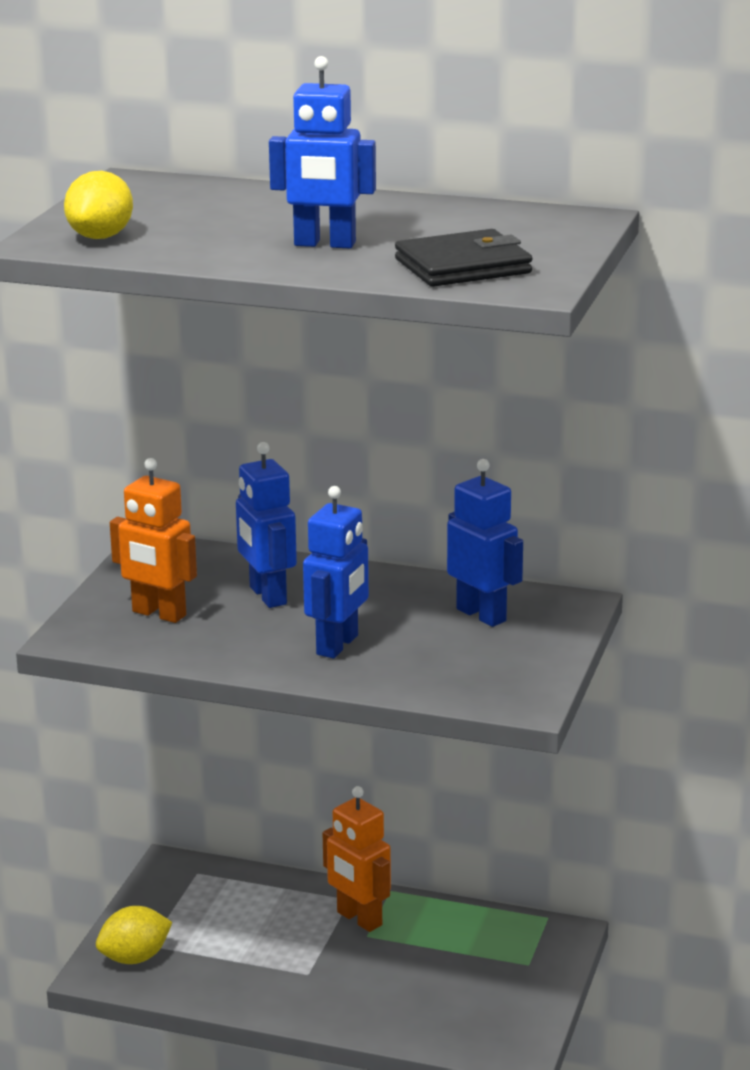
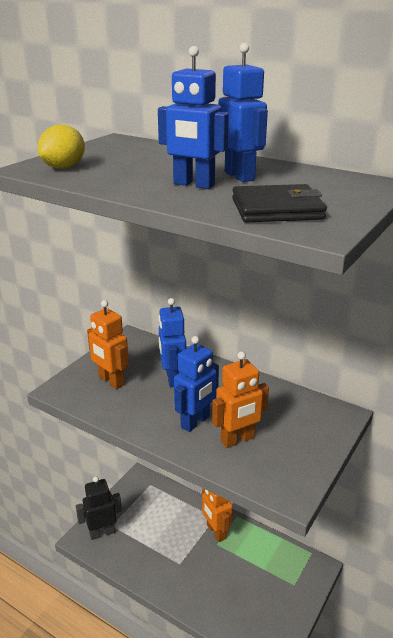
camera: 15 degrees right, 5 degrees up
(135, 958) = (102, 533): yellow lemon -> black robot
(417, 656) = (237, 440): none -> orange robot
(482, 615) = (285, 413): blue robot -> blue robot (240, 176)

